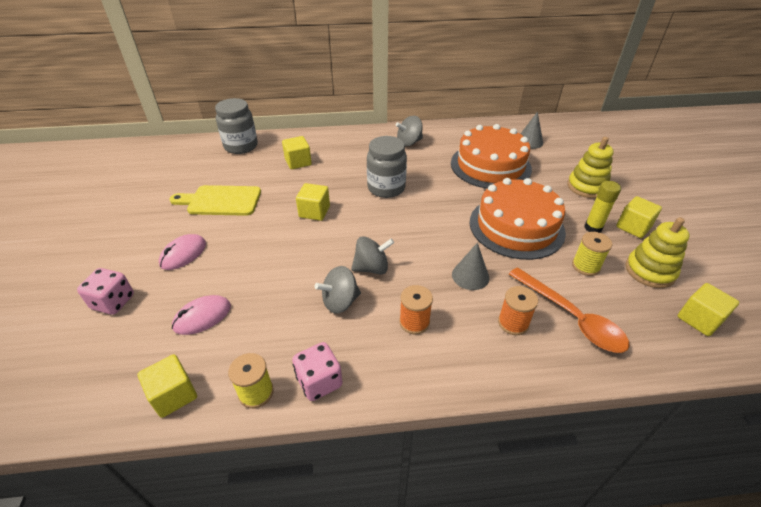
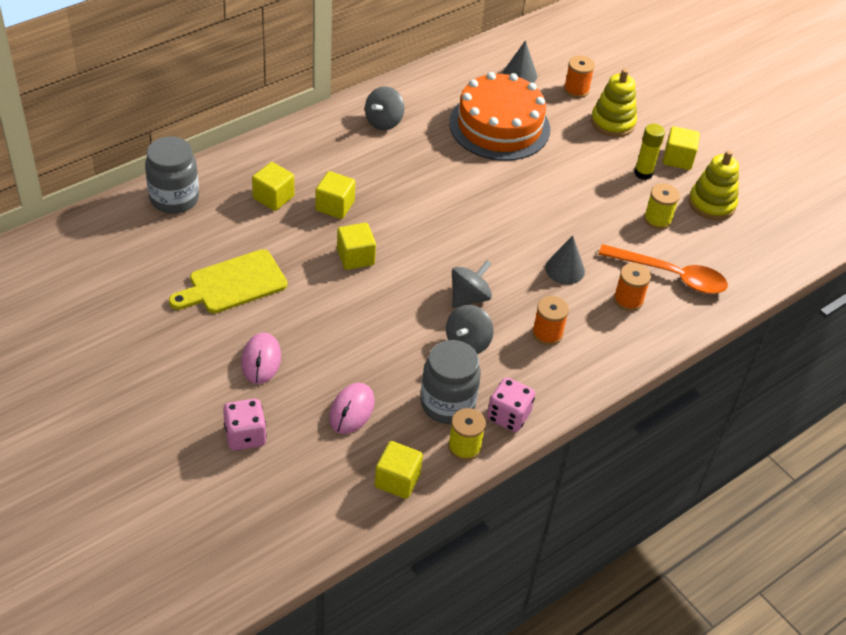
camera: 35 degrees left, 5 degrees up
(386, 188) = (408, 197): grey jar -> grey jar (447, 404)
(516, 226) = (573, 198): orange cake -> none
(568, 160) = (576, 90): none -> orange spool
(699, 319) = (766, 237): yellow cube -> yellow cube (335, 206)

